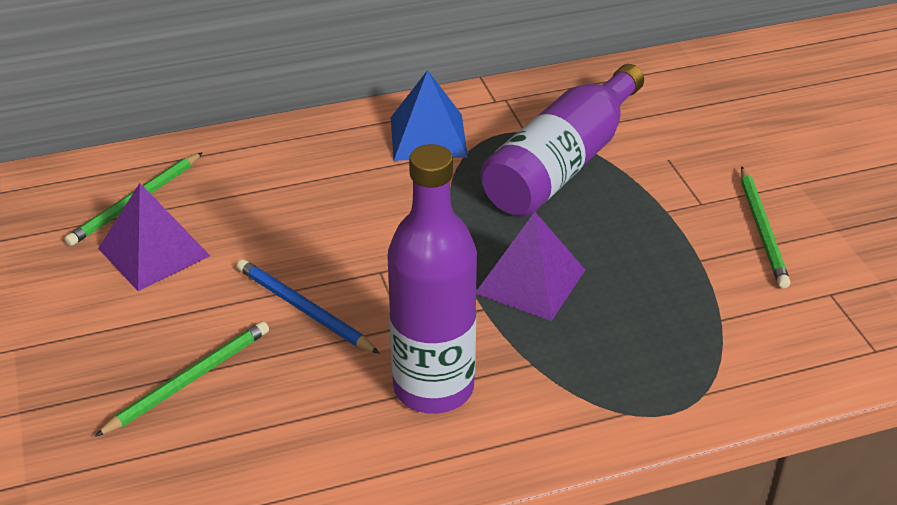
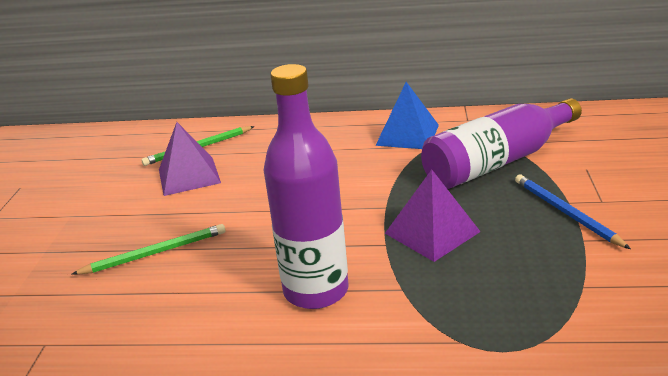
camera: 25 degrees right, 10 degrees down
(304, 310) = (258, 223): blue pencil -> blue pencil (566, 213)
(762, 229) = (650, 226): green pencil -> none

